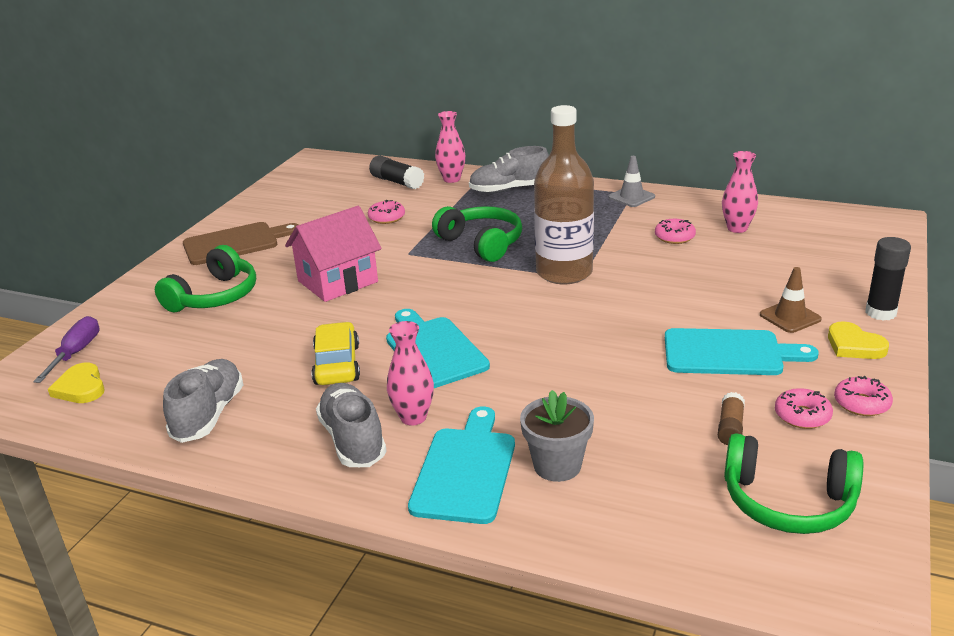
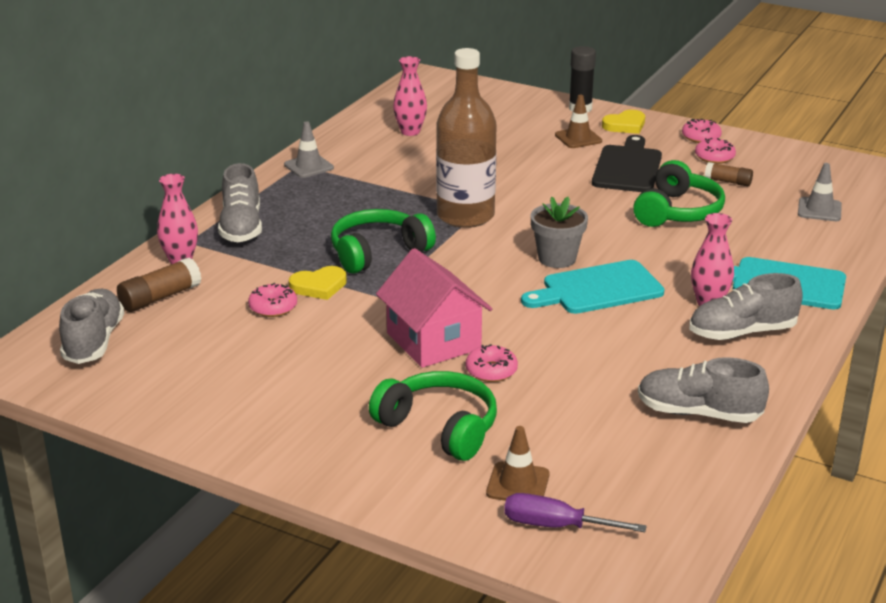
camera: 85 degrees left, 0 degrees up
(80, 387) = (637, 509): yellow heart -> yellow heart (319, 286)
(133, 333) = (518, 484): none -> brown traffic cone
(235, 243) = (287, 420): brown cutting board -> none
(337, 365) = (615, 341): yellow car -> none
(338, 174) = (94, 342): none -> grey shoe
(397, 182) = (160, 297): black glue stick -> brown glue stick
(557, 466) = (775, 247): grey flower pot -> grey flower pot (557, 258)
(674, 237) = (414, 159): pink donut -> pink donut (491, 371)
(682, 508) = (819, 210): none -> grey traffic cone
(728, 353) = (627, 167): turquoise cutting board -> black cutting board
(788, 501) = (809, 177): green headphones -> green headphones (677, 212)

